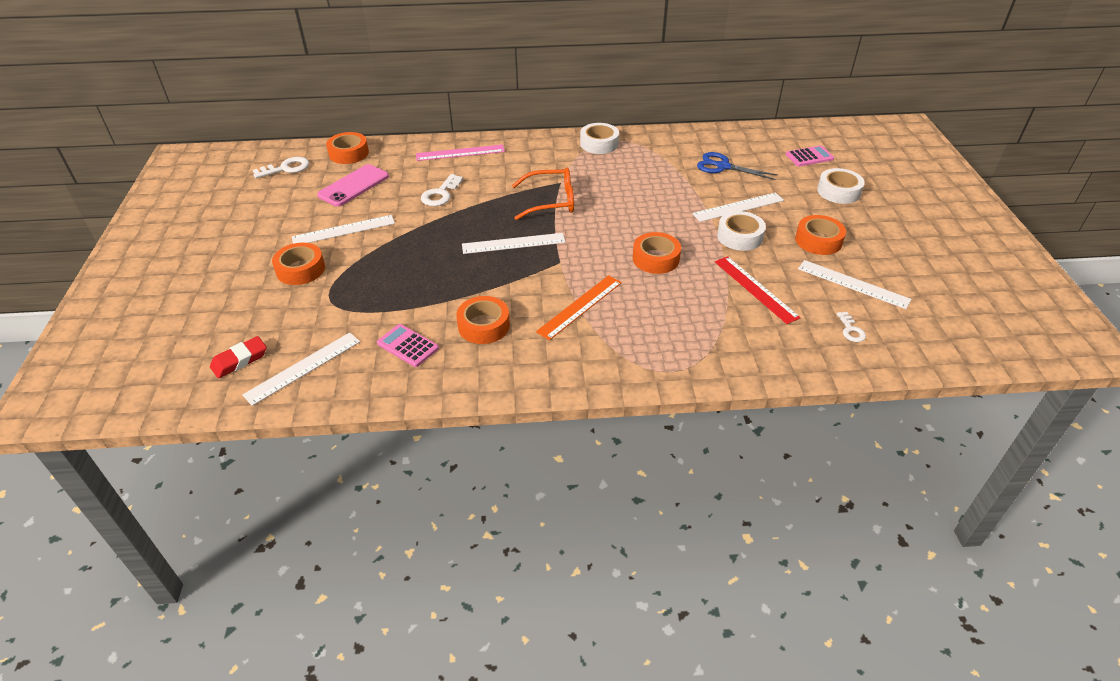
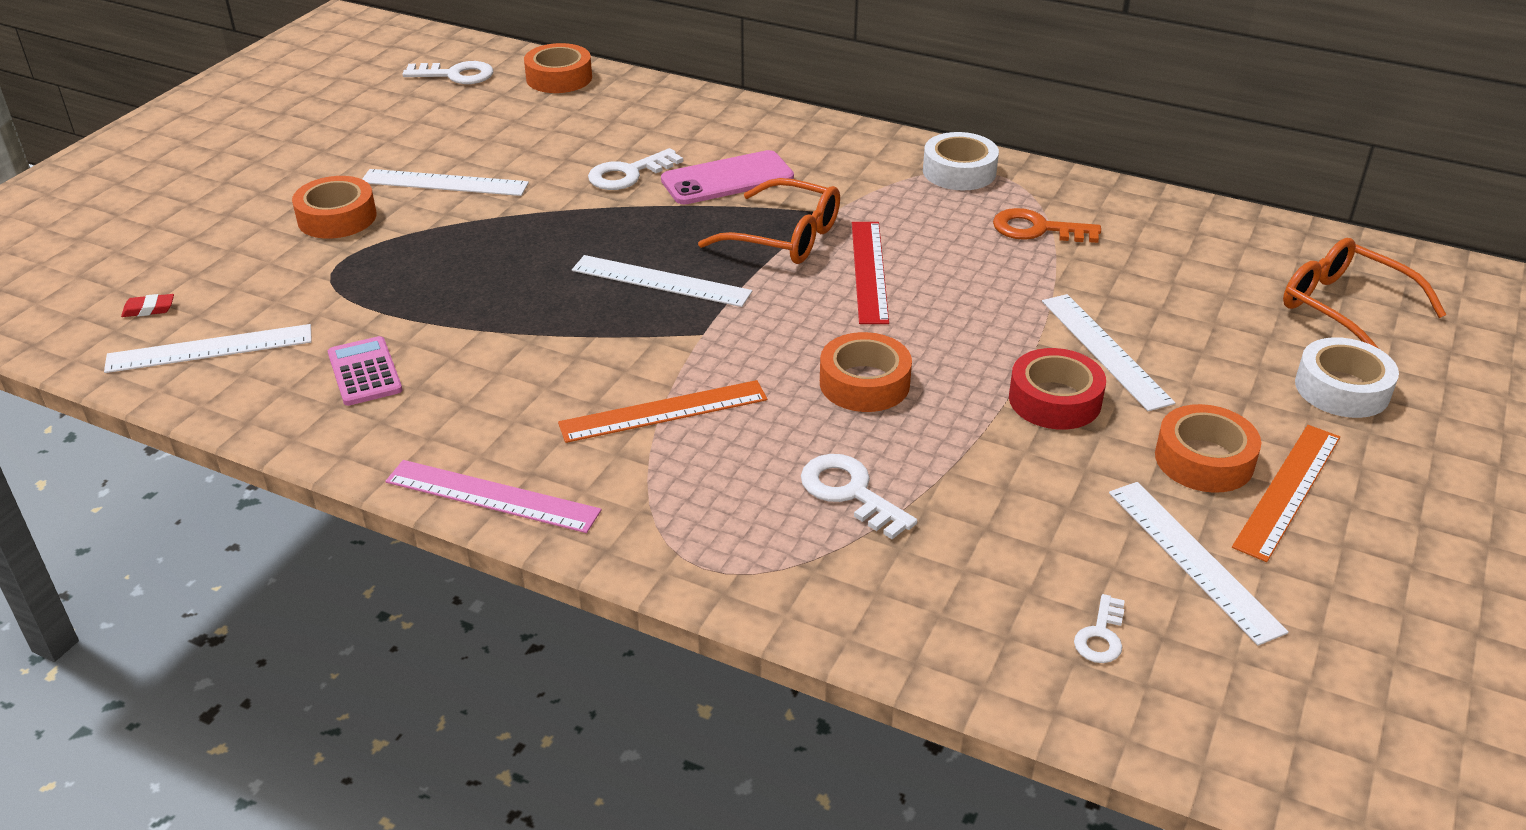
camera: 30 degrees right, 5 degrees down
(239, 360) = (149, 309): red eraser -> red eraser, size x0.60
(353, 186) = (519, 125): pink phone -> pink phone (727, 179)
(460, 153) = (719, 122): pink ruler -> pink ruler (492, 496)
(484, 326) = (494, 384): orange tape -> none
(659, 161) = (1037, 229): none -> orange key
(698, 311) = (850, 492): none -> white key
(723, 166) = (1148, 274): blue scissors -> none
(738, 207) = (1105, 350): white ruler -> white ruler turned 60 degrees clockwise
(739, 236) = (1054, 400): white tape -> red tape
(755, 289) = (991, 496): red ruler -> red ruler (869, 271)
(809, 157) = (1346, 309): pink calculator -> orange glasses
(858, 241) = (1288, 490): none -> orange ruler

